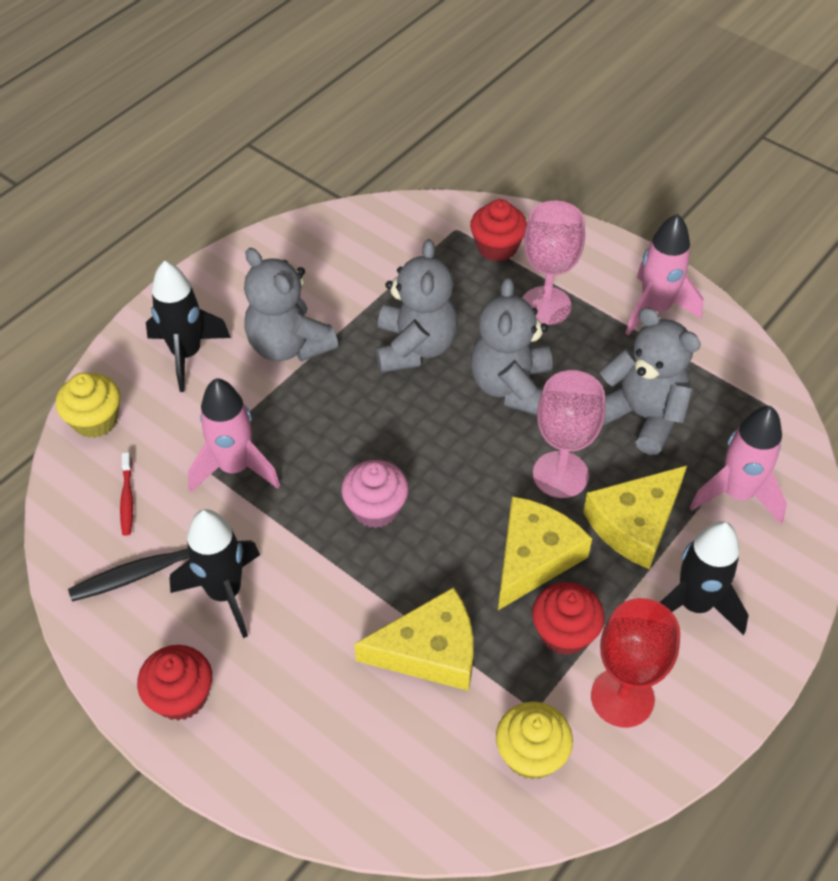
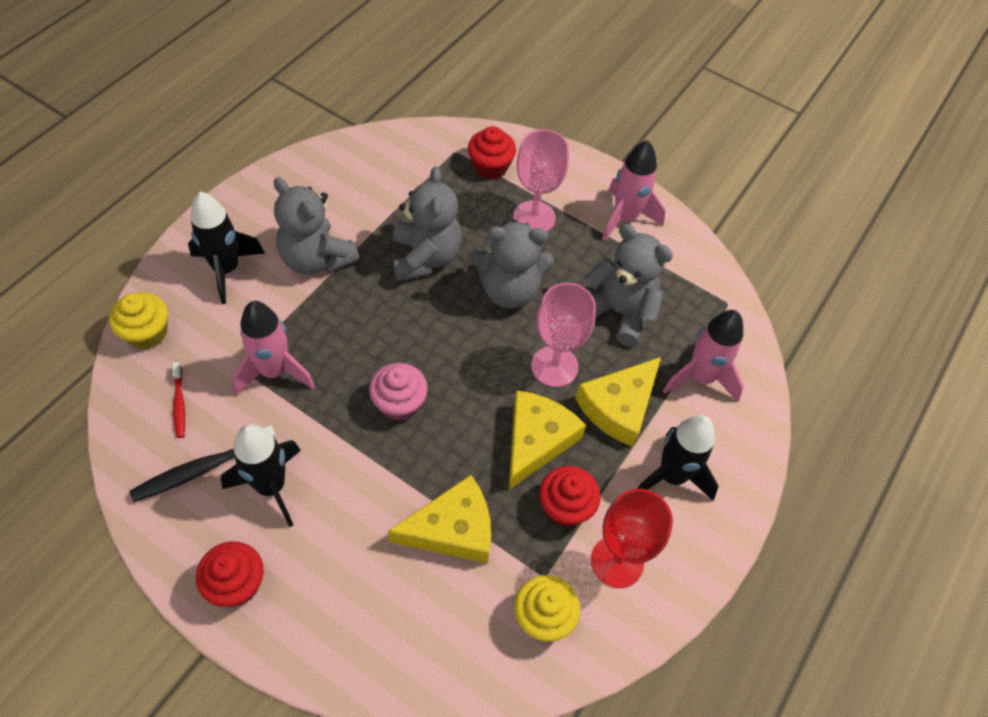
camera: 10 degrees left, 5 degrees up
(511, 387) = (509, 290): grey teddy bear -> grey teddy bear turned 90 degrees counterclockwise

